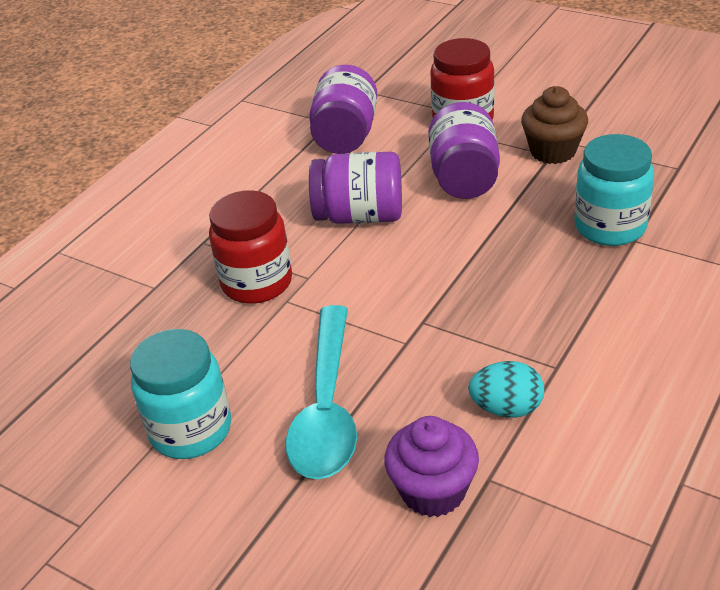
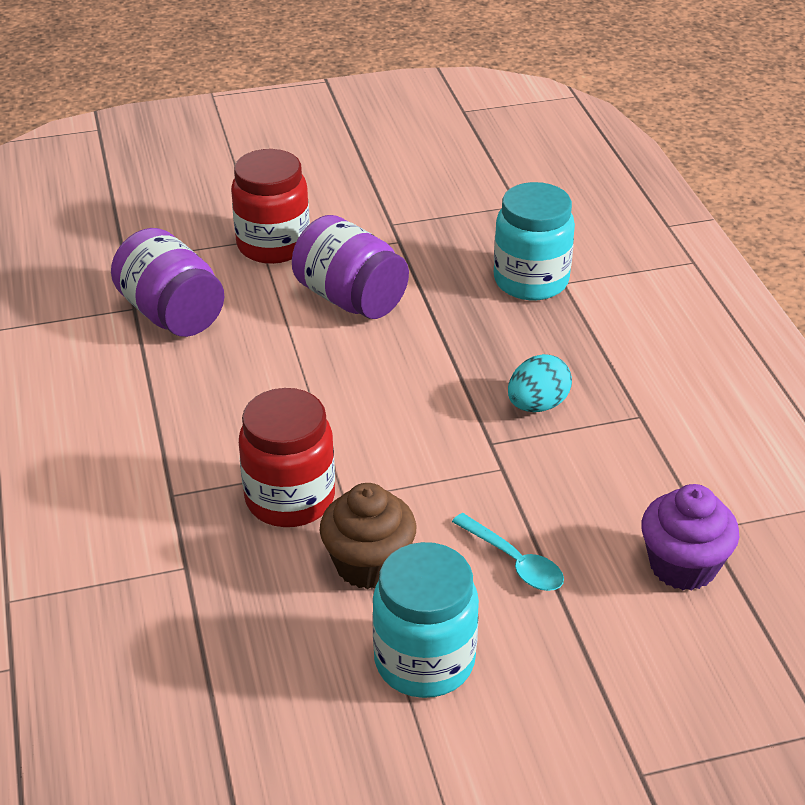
camera: 50 degrees left, 0 degrees up
(327, 408) = (514, 562): turquoise spoon -> turquoise spoon, size x0.51
(360, 216) = (301, 383): purple jar -> none
(506, 408) = (648, 469): turquoise egg -> turquoise egg (537, 405)
(553, 151) = (397, 237): brown cupcake -> brown cupcake (368, 564)

